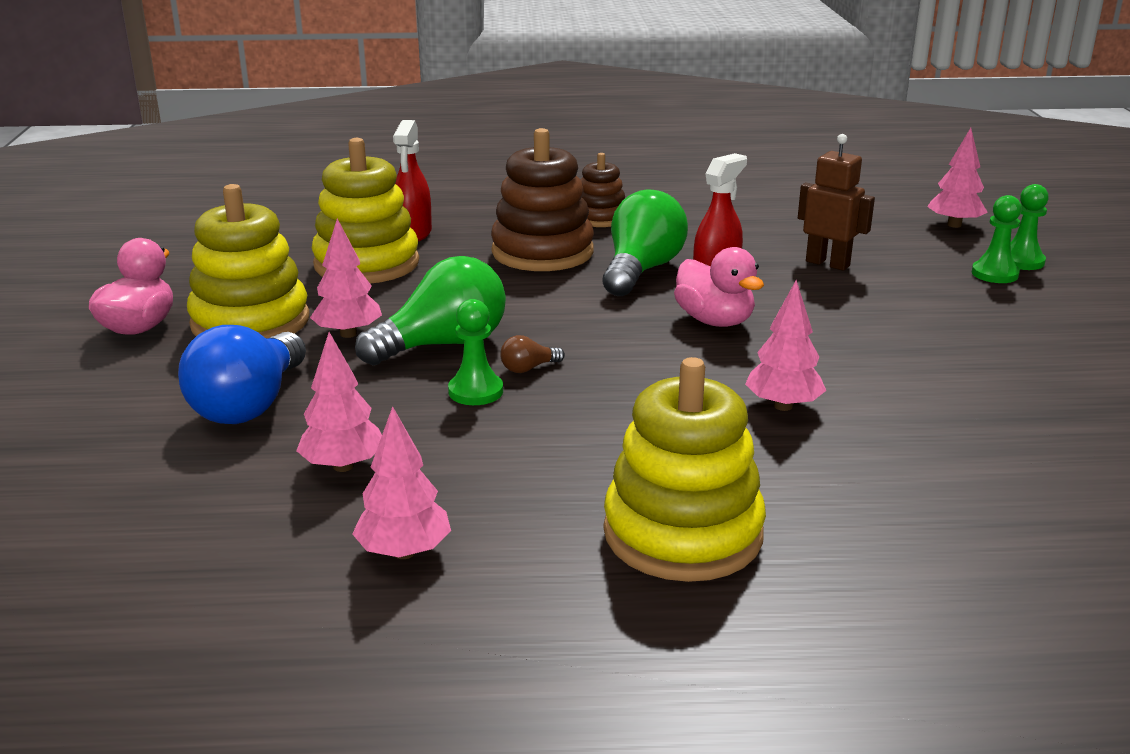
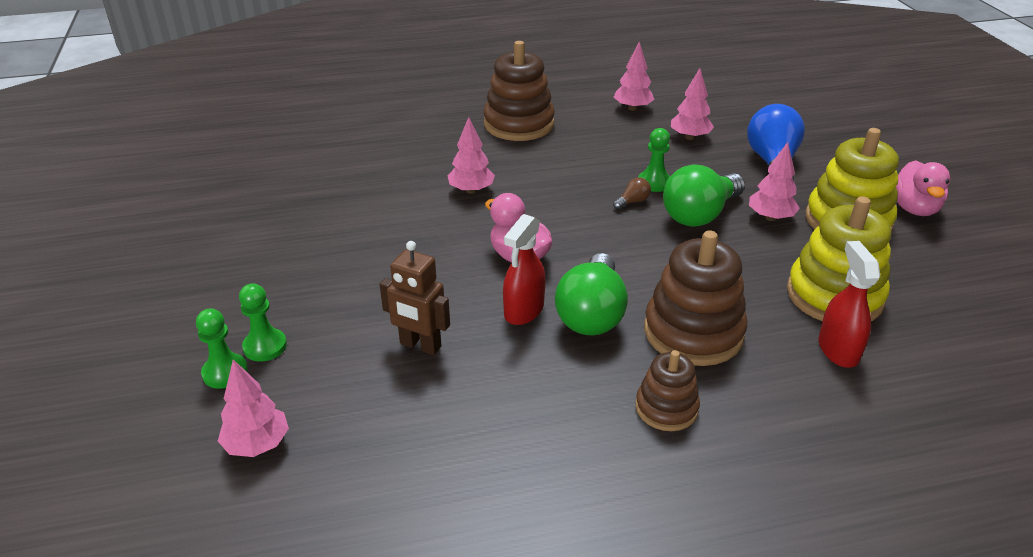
camera: 170 degrees right, 10 degrees up
(682, 533) = (519, 124): yellow stacking toy -> brown stacking toy

